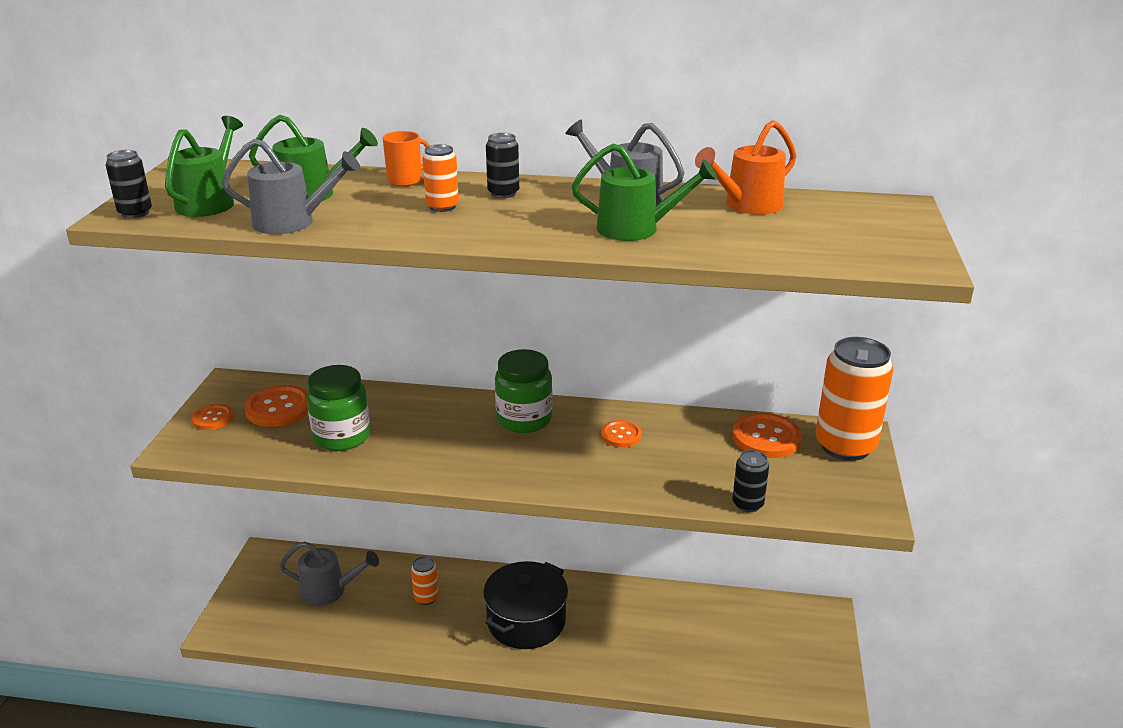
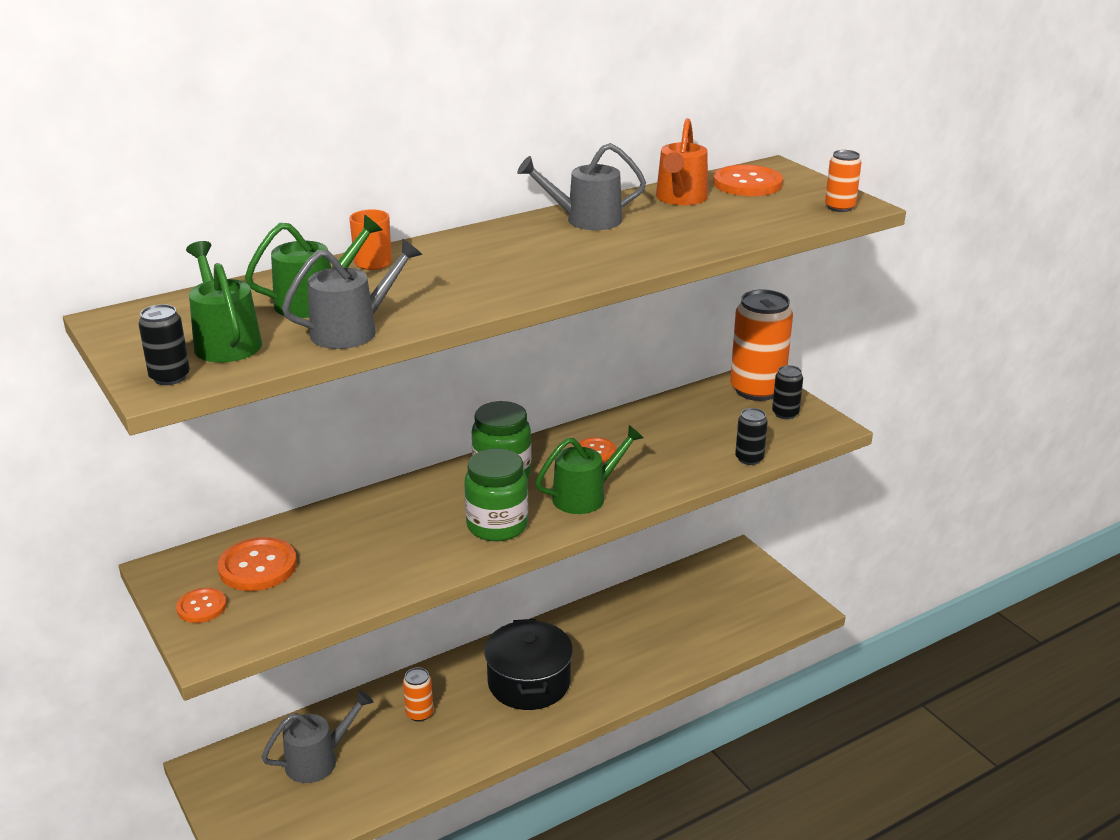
camera: 40 degrees left, 0 degrees up
(342, 436) = (362, 560): green jar -> green jar (497, 526)
(442, 206) = (456, 273): orange can -> orange can (839, 207)
(503, 193) = (482, 246): black can -> black can (785, 414)
(637, 229) = (641, 241): green watering can -> green watering can (586, 496)
(766, 437) = (699, 407): orange button -> orange button (747, 183)

